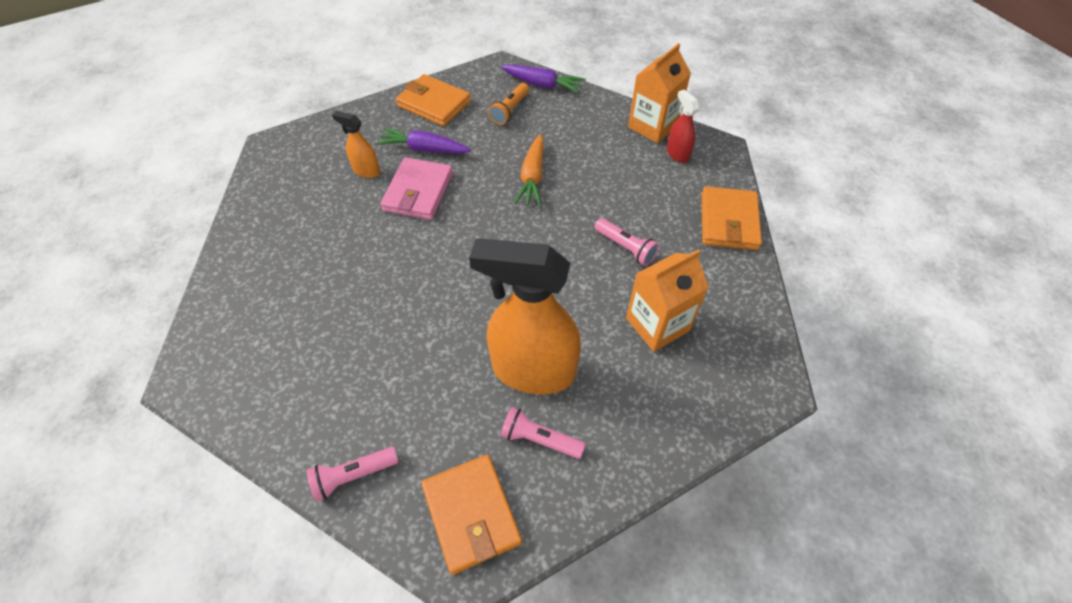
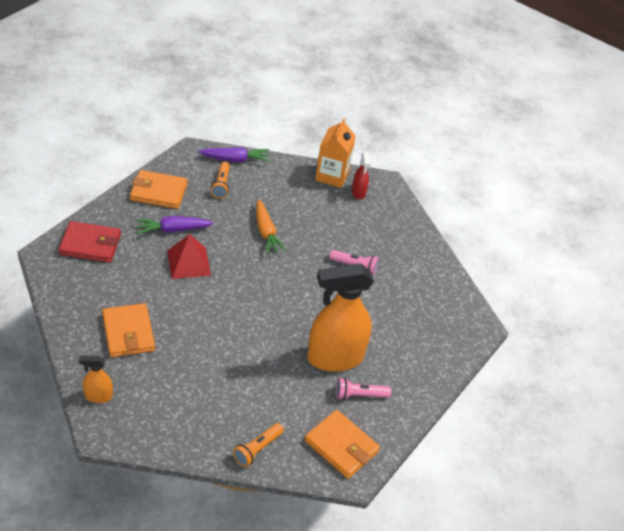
camera: 30 degrees left, 10 degrees down
(323, 145) = (90, 244): none -> red wallet
(353, 475) = (257, 449): pink flashlight -> orange flashlight
(366, 171) = (138, 256): orange spray bottle -> orange spray bottle (98, 396)
(418, 192) = (188, 262): pink wallet -> red pyramid
(657, 324) = (397, 309): orange carton -> none
(677, 154) = (358, 193): red spray bottle -> red spray bottle turned 135 degrees counterclockwise
(729, 221) = (412, 232): orange wallet -> orange wallet (128, 333)

